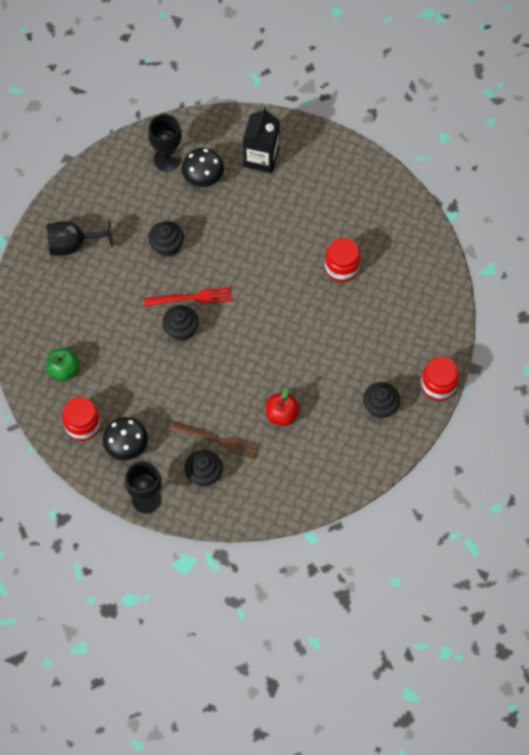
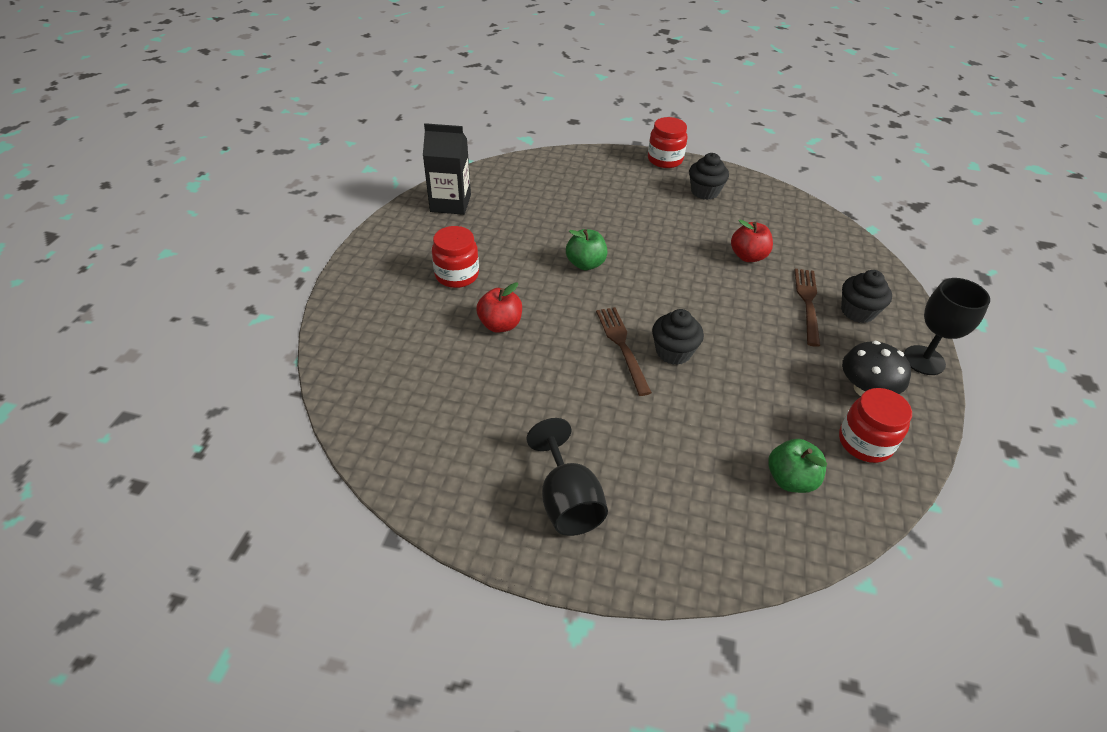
camera: 100 degrees left, 20 degrees down
(167, 159) = (396, 397): black goblet -> none
(167, 246) = (547, 381): black cupcake -> none
(192, 297) = (621, 345): red fork -> brown fork
(203, 177) = (427, 353): black mushroom -> none
(225, 223) = (500, 325): none -> red apple
(261, 157) = (395, 299): black carton -> black carton (450, 203)
(286, 289) = (585, 264): none -> green apple
(341, 267) = (546, 225): red jar -> red jar (457, 275)

